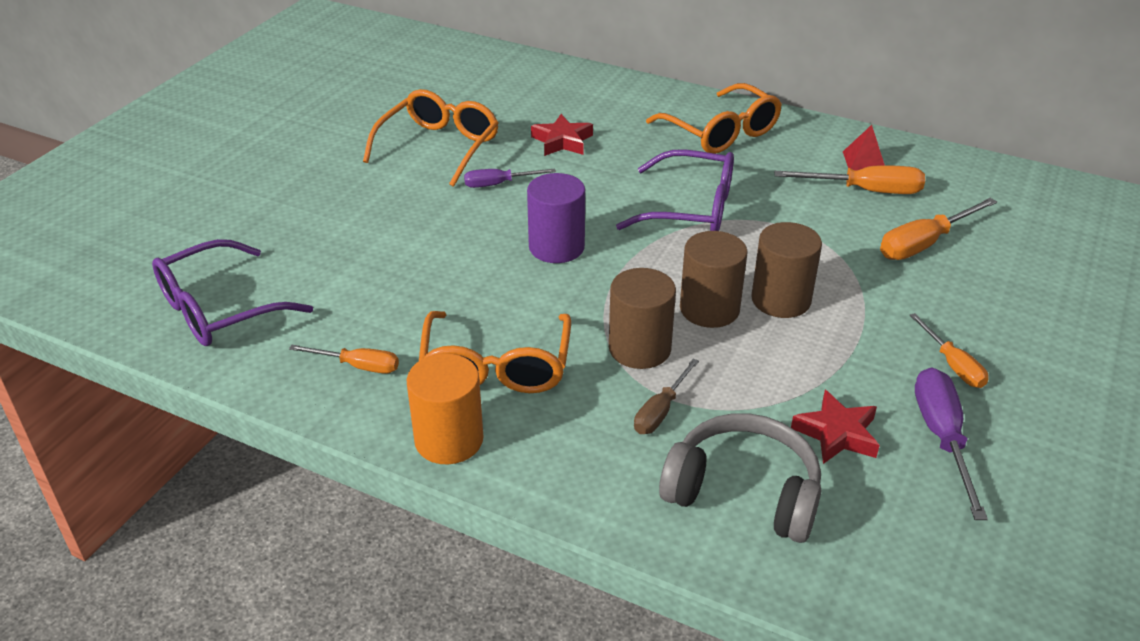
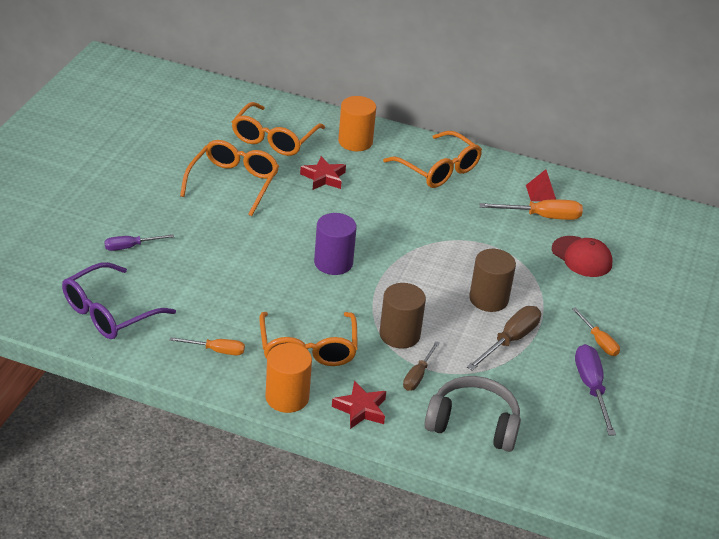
camera: 10 degrees left, 0 degrees up
(498, 184) = (283, 213): purple screwdriver -> purple screwdriver (130, 247)
(505, 97) = (274, 139): none -> orange glasses
(612, 100) = (355, 141): none -> orange cylinder
(691, 209) = (423, 232): purple glasses -> none
(709, 309) = (442, 306): brown cylinder -> none
(811, 360) = (510, 340): none -> brown screwdriver
(837, 434) = (528, 387): red star -> red star (361, 409)
(924, 244) = (581, 257): orange screwdriver -> red cap

